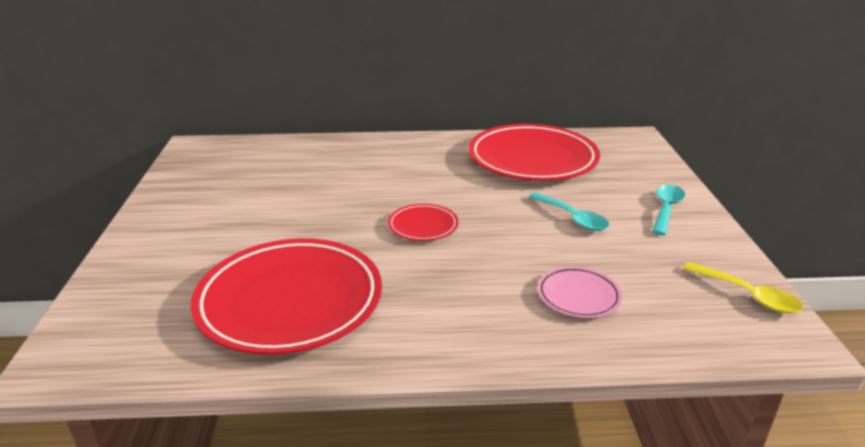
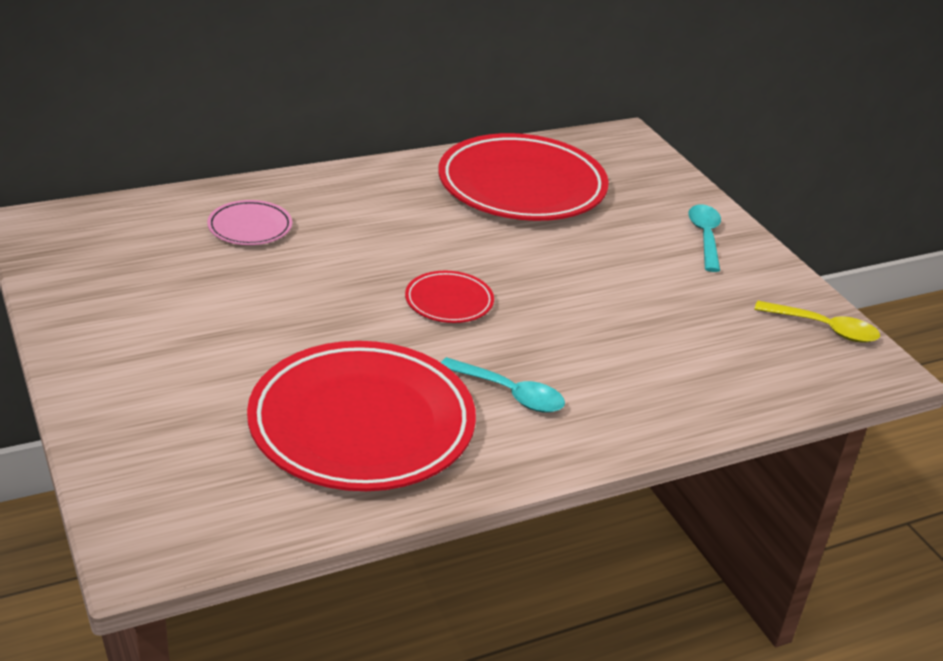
camera: 25 degrees left, 5 degrees up
(572, 218) = (612, 264): turquoise spoon -> turquoise spoon (510, 394)
(578, 296) = (666, 359): pink plate -> pink plate (250, 227)

